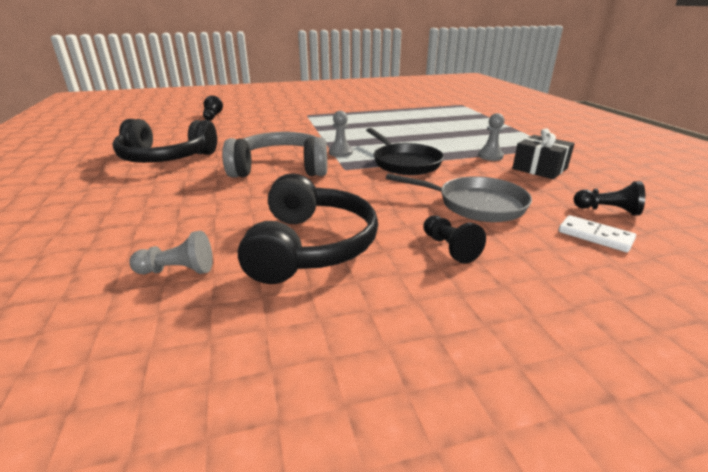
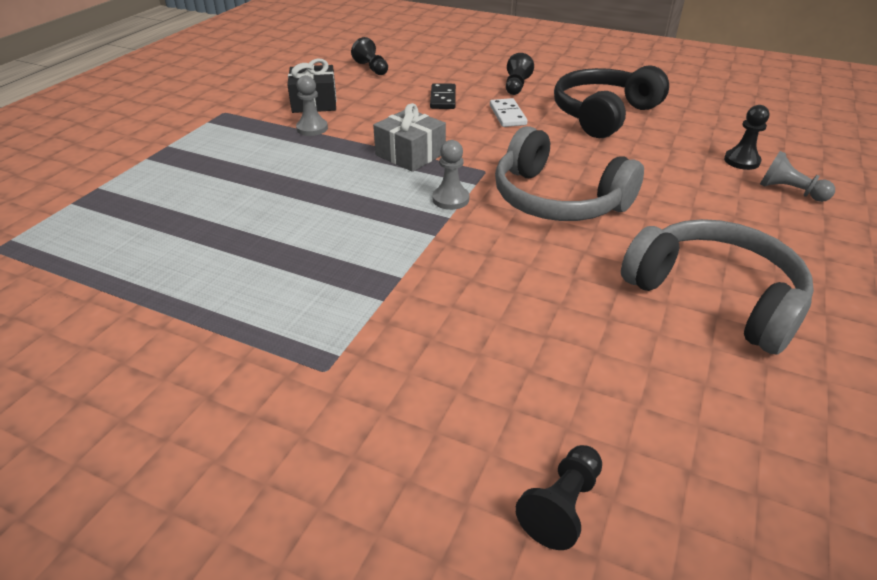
camera: 140 degrees left, 10 degrees up
(134, 242) = (741, 161): none -> black pawn
(166, 158) = (714, 296): black headphones -> grey headphones
(178, 270) = (705, 129): grey pawn -> grey pawn (789, 191)
(404, 162) = (410, 154): black pan -> grey gift
(475, 204) = (443, 99): grey pan -> black domino
(595, 236) = (421, 64): white domino -> white domino (507, 115)

